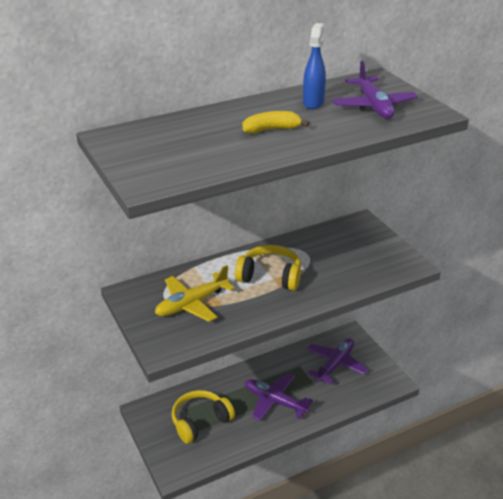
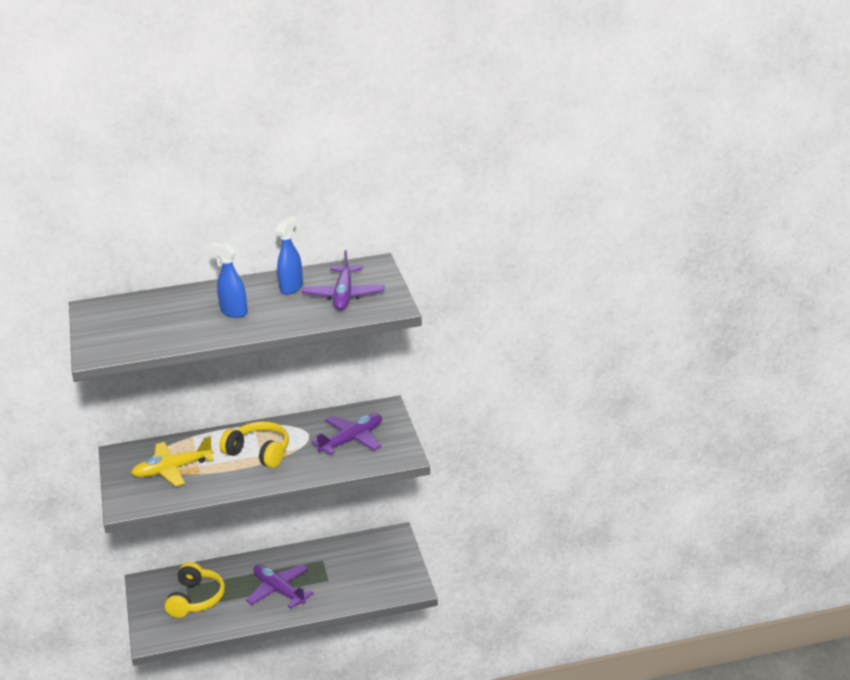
camera: 15 degrees right, 5 degrees down
(200, 421) = (196, 599): yellow headphones -> yellow headphones turned 120 degrees clockwise
(271, 129) = (233, 312): yellow banana -> blue spray bottle
(335, 364) = (361, 563): purple plane -> purple plane (352, 440)

